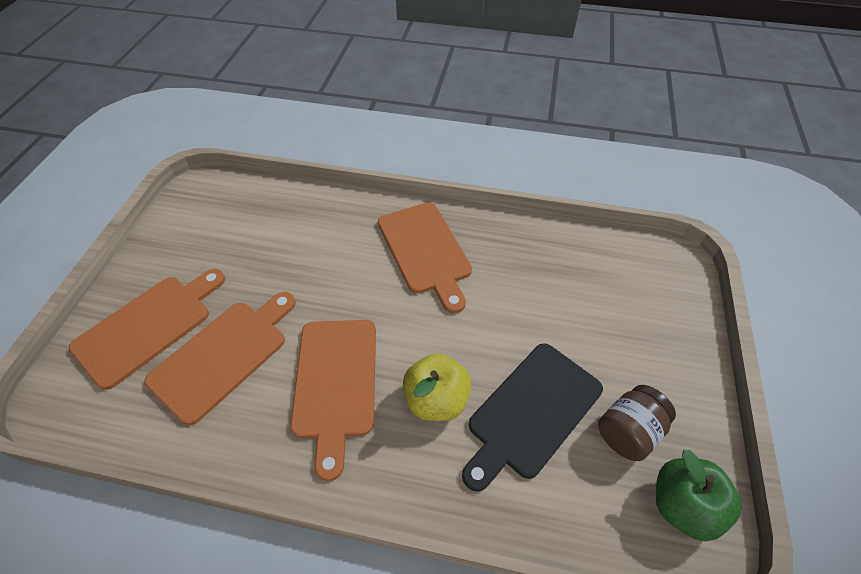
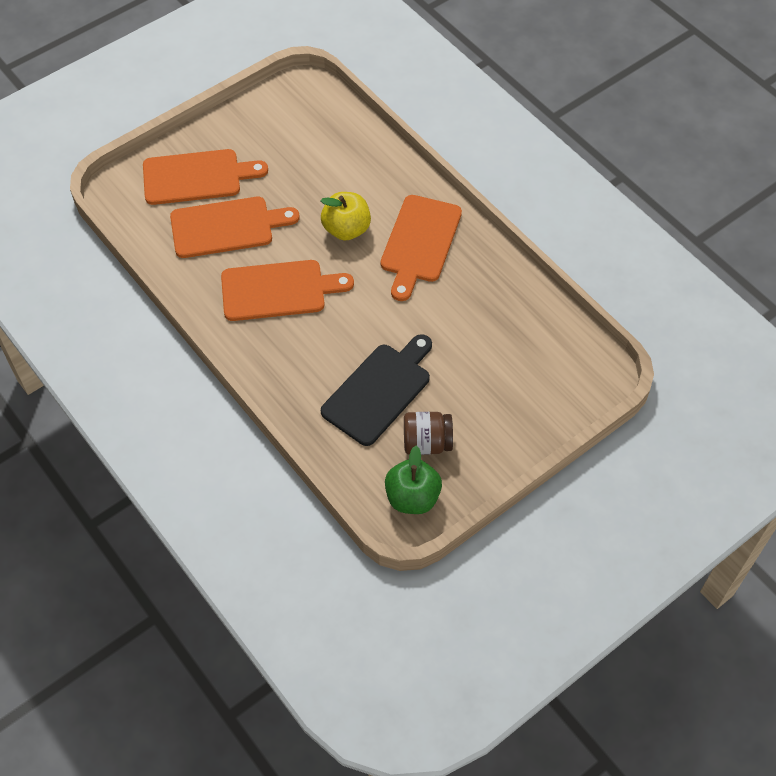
camera: 40 degrees right, 5 degrees up
(336, 383) = (278, 290): orange cutting board -> orange cutting board turned 135 degrees counterclockwise
(436, 400) = (329, 342): yellow apple -> yellow apple (346, 229)
(531, 412) = (379, 390): black cutting board -> black cutting board turned 135 degrees clockwise

